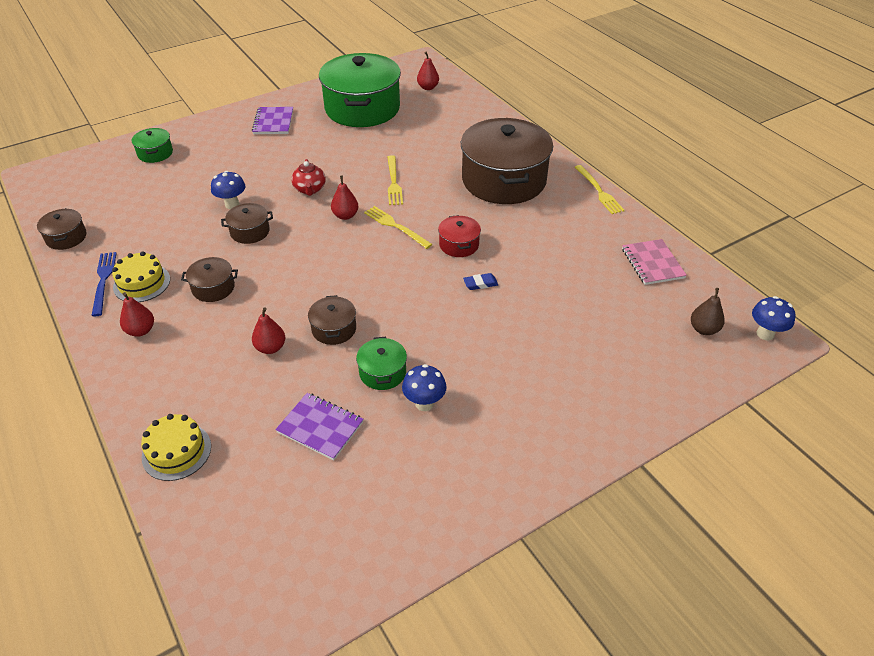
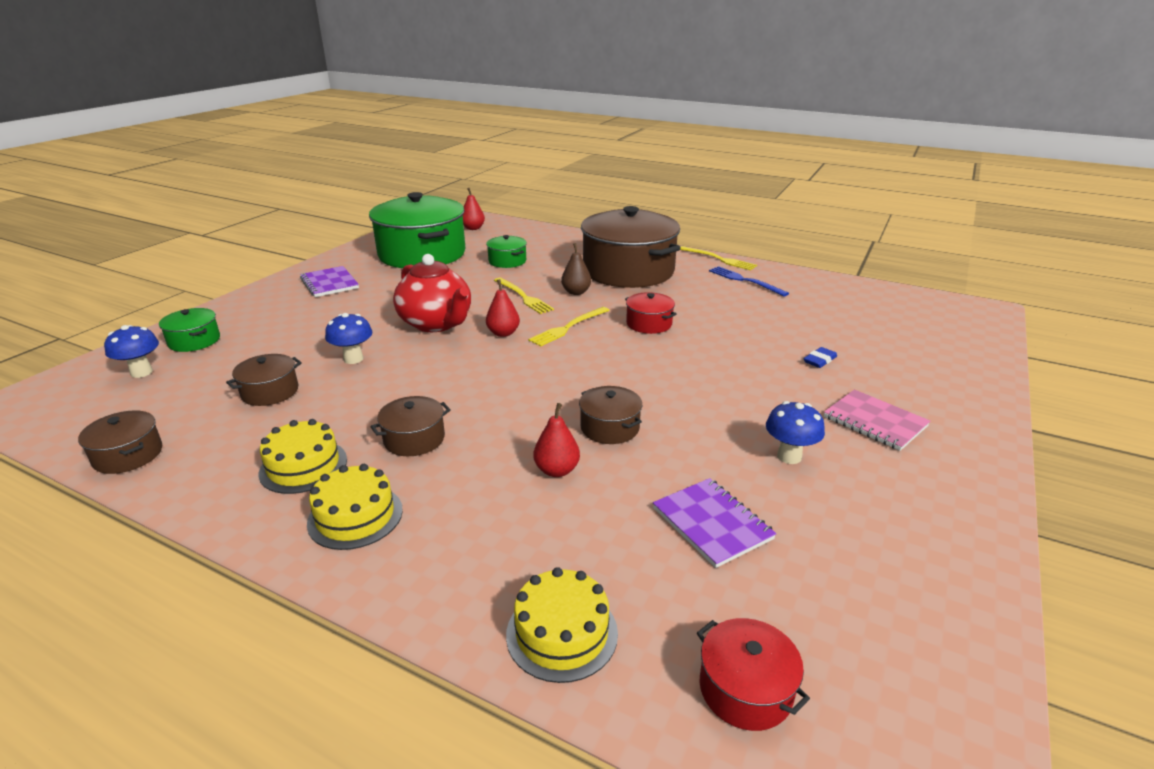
camera: 30 degrees left, 15 degrees down
(103, 281) = (239, 482): blue fork -> blue fork (745, 281)
(141, 330) = (355, 516): red pear -> yellow cake
(231, 528) = (745, 689): none -> red pot
(250, 232) = (404, 375): brown pot -> brown pot (270, 392)
(310, 189) = (437, 323): red teapot -> red teapot, size x1.80
(320, 427) = (712, 523): purple notebook -> purple notebook turned 60 degrees clockwise
(382, 372) = (711, 446): green pot -> green pot (507, 261)
(396, 226) = (568, 327): yellow fork -> yellow fork turned 60 degrees counterclockwise
(480, 283) = (708, 345): blue eraser -> blue eraser (819, 360)
(652, 263) = (827, 291): pink notebook -> pink notebook (874, 422)
(703, 329) = (927, 320): brown pear -> brown pear (576, 292)
(765, 334) = (971, 310): blue mushroom -> blue mushroom (141, 372)

